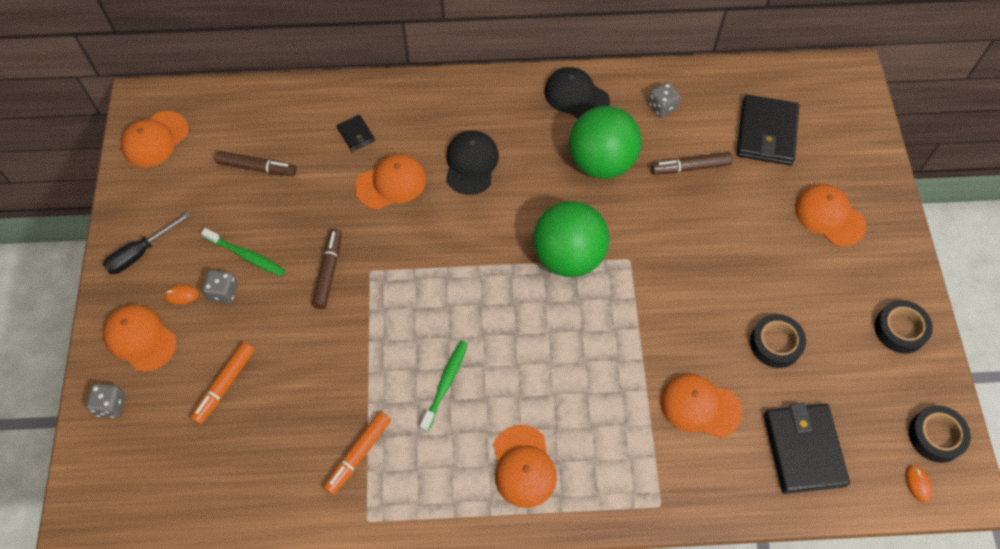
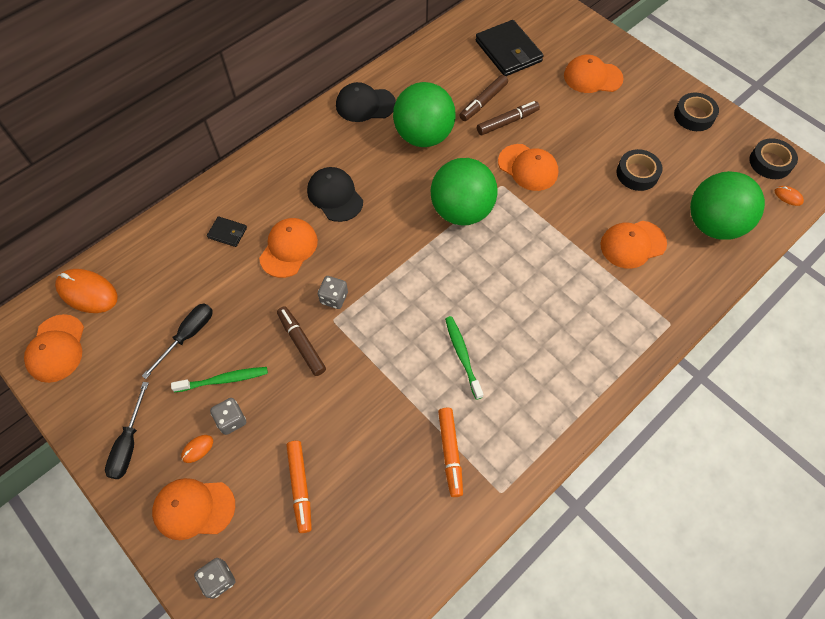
camera: 40 degrees left, 0 degrees up
(212, 109) = (87, 292): none -> orange mouse
(252, 199) = (188, 336): none -> black screwdriver
(257, 168) = (169, 309): brown marker -> brown marker (507, 122)
(523, 466) = (566, 368): orange cap -> orange cap (528, 167)
(662, 107) = (429, 76): grey dice -> grey dice (334, 298)
(803, 449) = (713, 224): black wallet -> green ball

